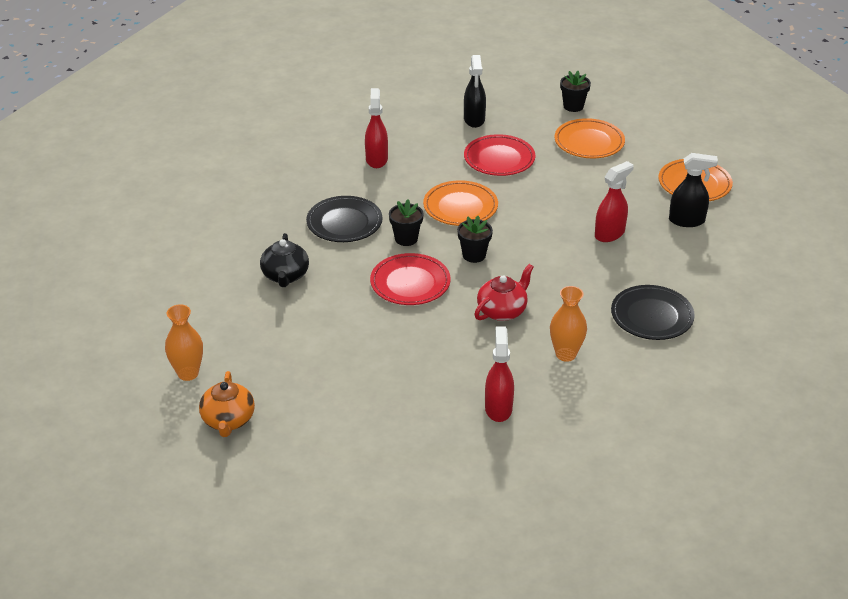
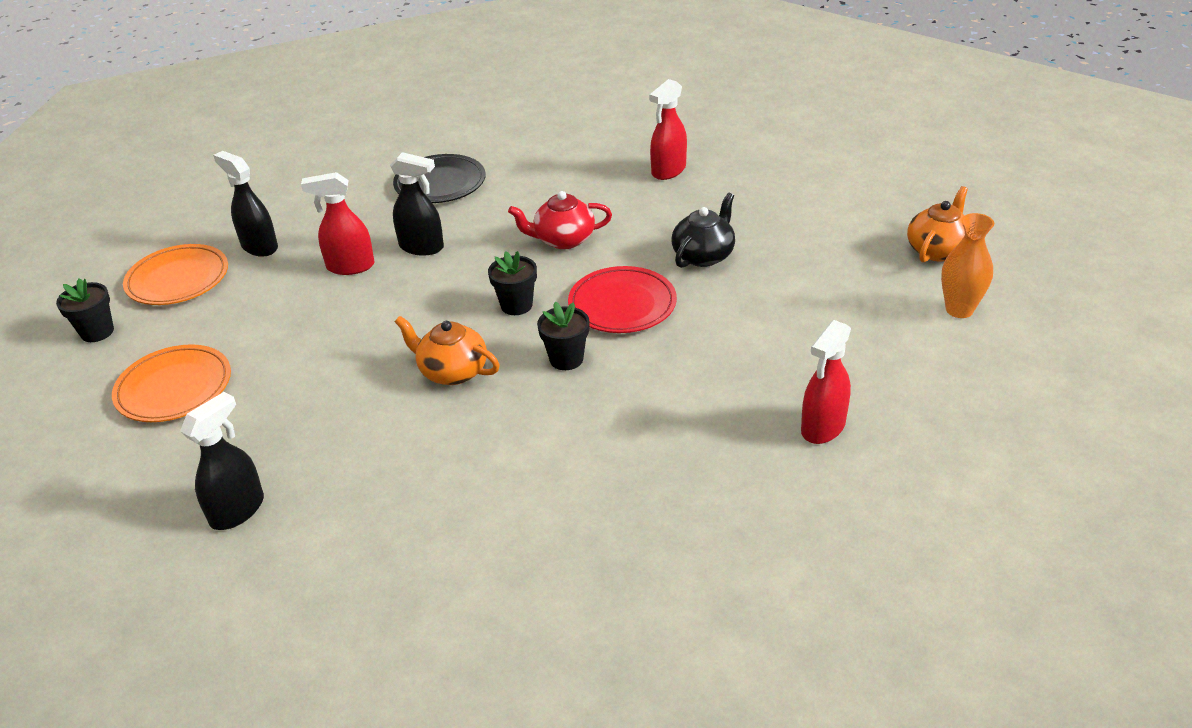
camera: 140 degrees left, 0 degrees up
(285, 276) = (761, 376): black teapot -> black teapot (704, 255)
(344, 223) = (618, 418): black plate -> none
(376, 159) = (461, 507): red spray bottle -> red spray bottle (822, 427)
(460, 207) = (452, 371): orange plate -> orange teapot
(499, 159) = (310, 419): red plate -> none
(565, 354) = (557, 185): orange vase -> none
(573, 106) = (87, 459): black flower pot -> black flower pot (97, 332)
(586, 265) = (422, 247): none -> black spray bottle

